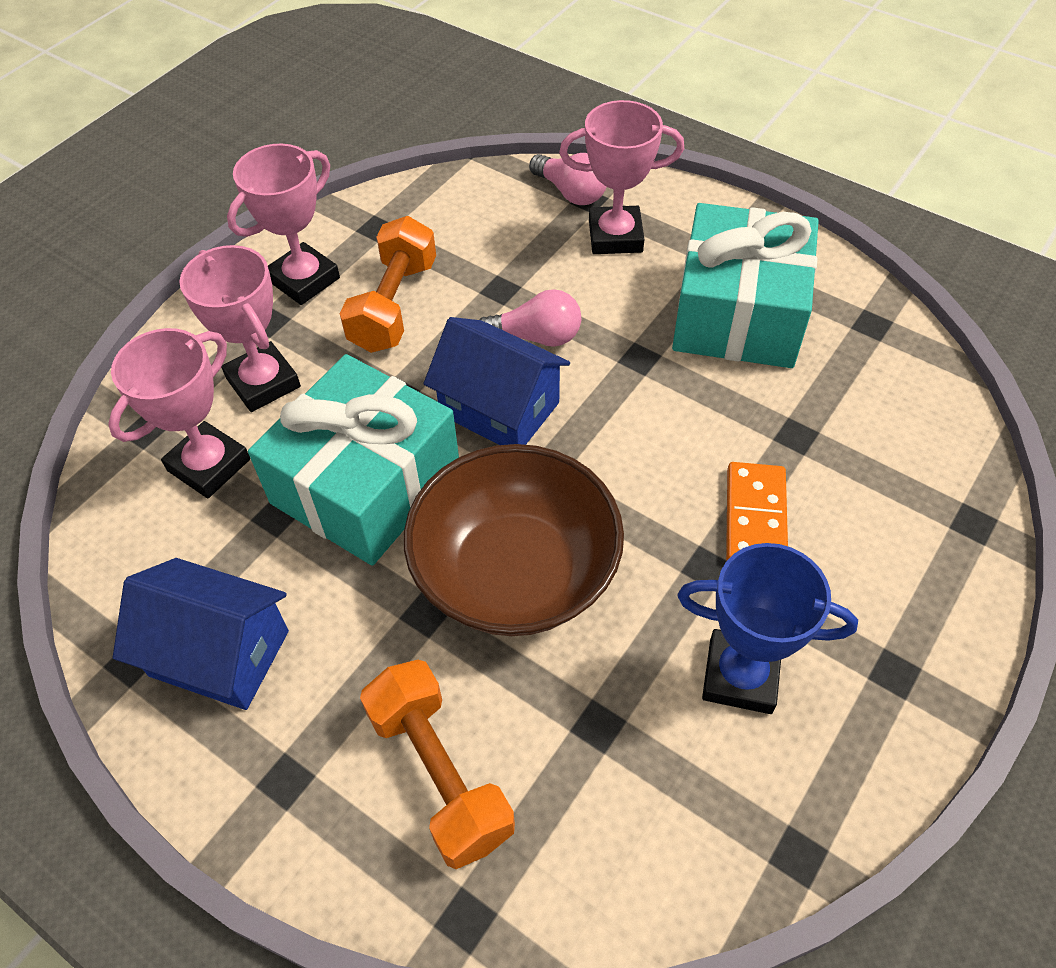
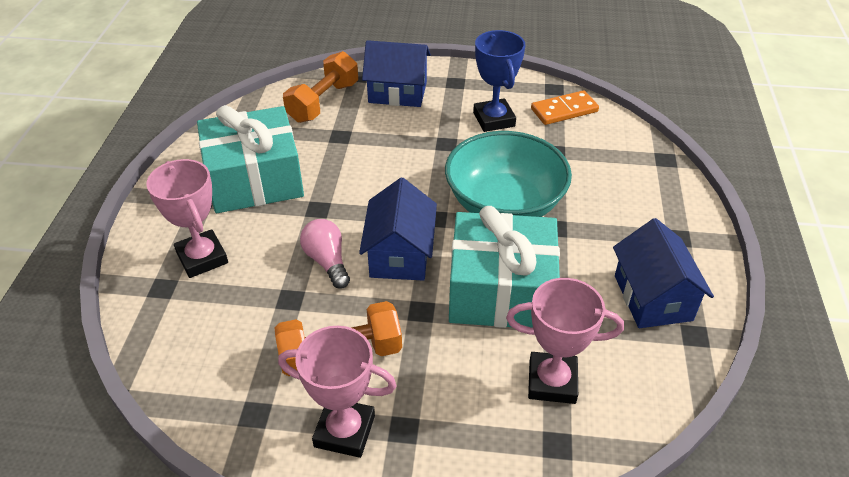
camera: 120 degrees left, 10 degrees down
(263, 382) = (464, 393): pink trophy -> none
(440, 774) = (623, 189): orange dumbbell -> orange dumbbell (323, 102)
(515, 572) = (504, 204): brown bowl -> turquoise bowl
(570, 192) = (157, 301): pink light bulb -> none
(755, 518) = (405, 136): orange domino -> orange domino (564, 110)
(893, 560) = (397, 92): none -> blue house

